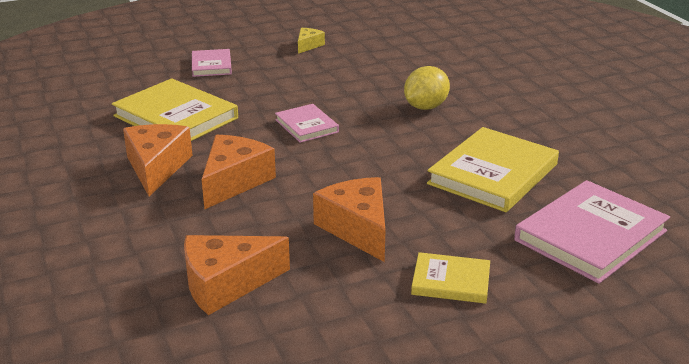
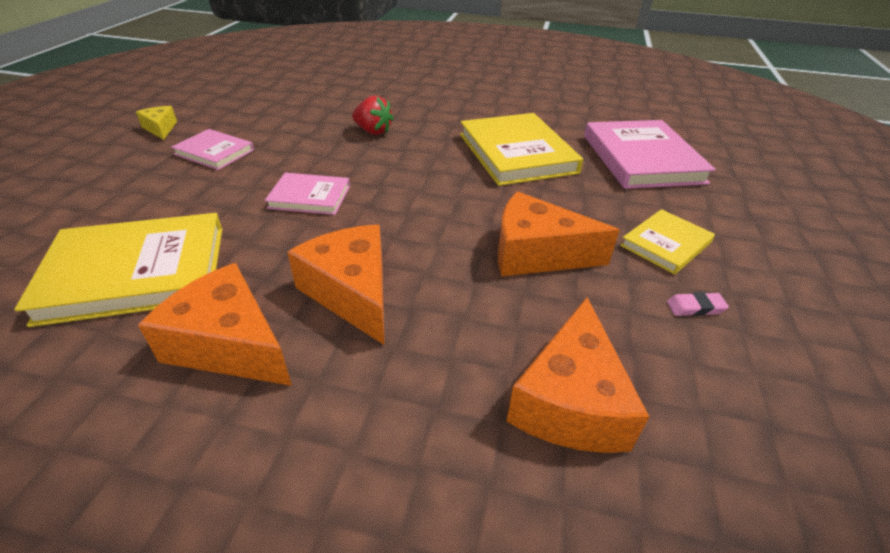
camera: 55 degrees left, 10 degrees up
(211, 65) = (74, 195): pink book -> pink book (214, 152)
(378, 312) = (695, 307): none -> pink eraser
(425, 107) = (373, 131): yellow lemon -> red strawberry

